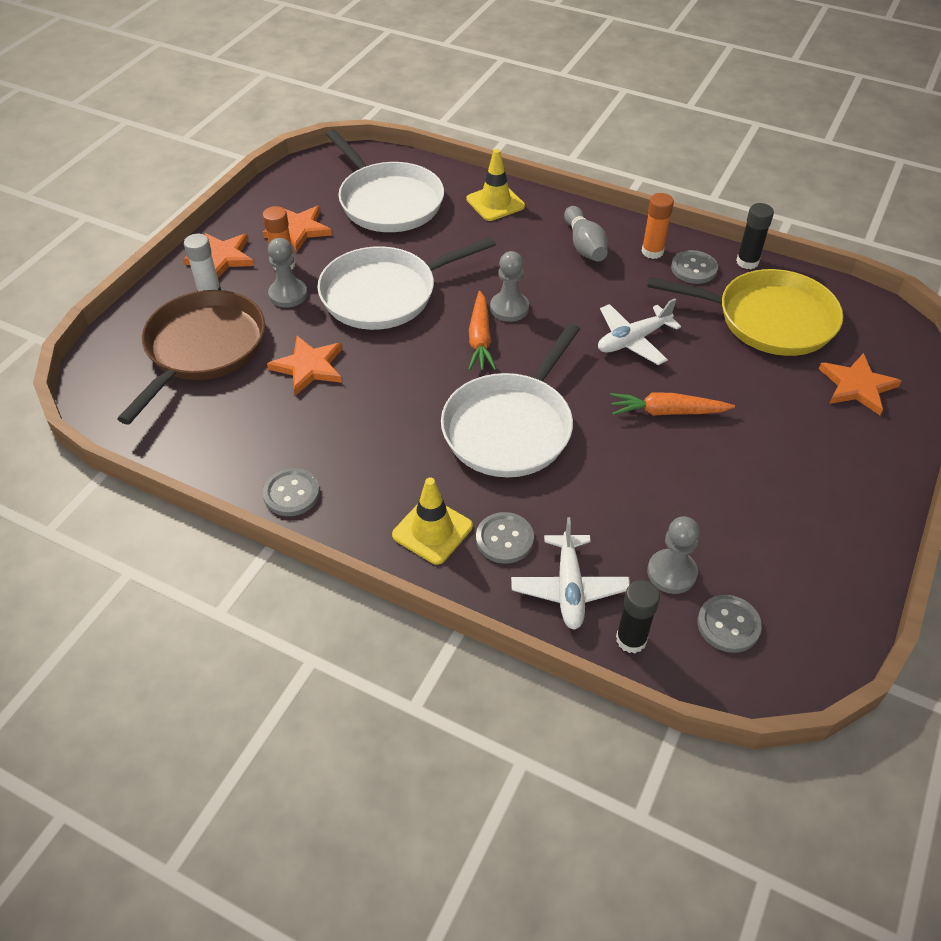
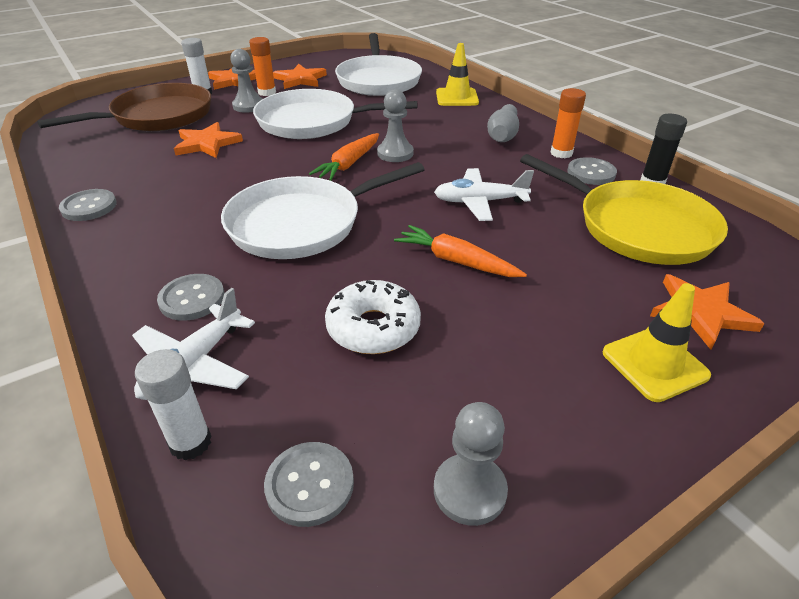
camera: 30 degrees right, 10 degrees down
(432, 531) = (146, 269): yellow traffic cone -> yellow traffic cone (654, 364)
(631, 639) = (190, 442): black glue stick -> white glue stick
(662, 499) = (373, 328): none -> white donut
(671, 573) = (307, 398): grey pawn -> grey pawn (469, 491)

